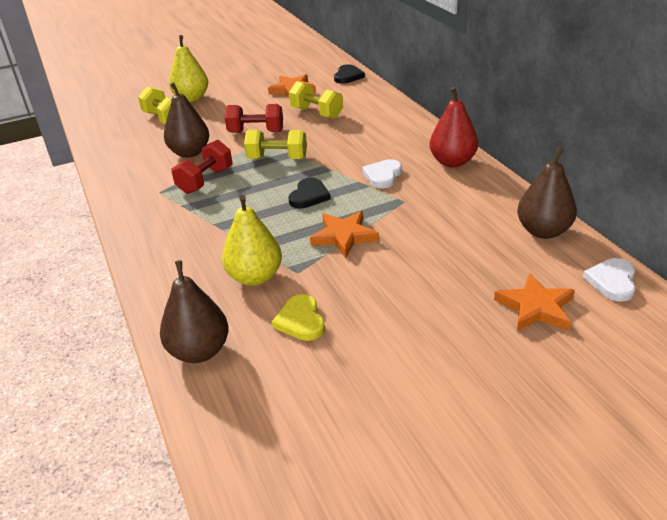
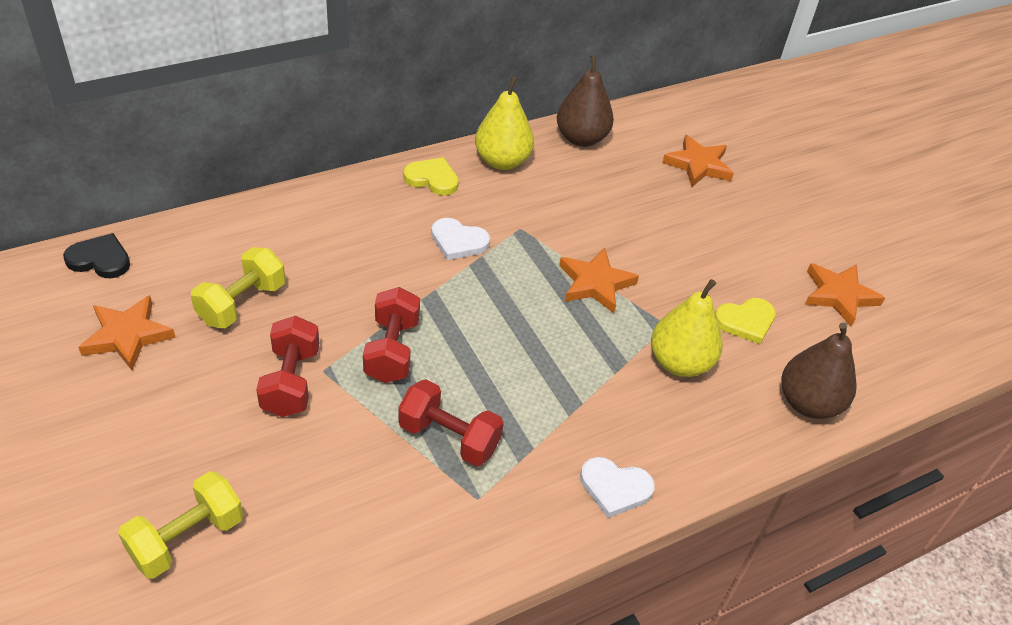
camera: 100 degrees left, 10 degrees up
(190, 152) = (348, 472): brown pear -> none
(191, 98) = (96, 502): yellow pear -> yellow pear (502, 161)
(277, 158) = (392, 350): yellow dumbbell -> red dumbbell
(309, 196) = (503, 314): black heart -> none
(339, 399) = (839, 295): none -> orange star
(452, 162) = (432, 179): red pear -> yellow heart
(612, 281) = (656, 117): white heart -> white heart (615, 488)

